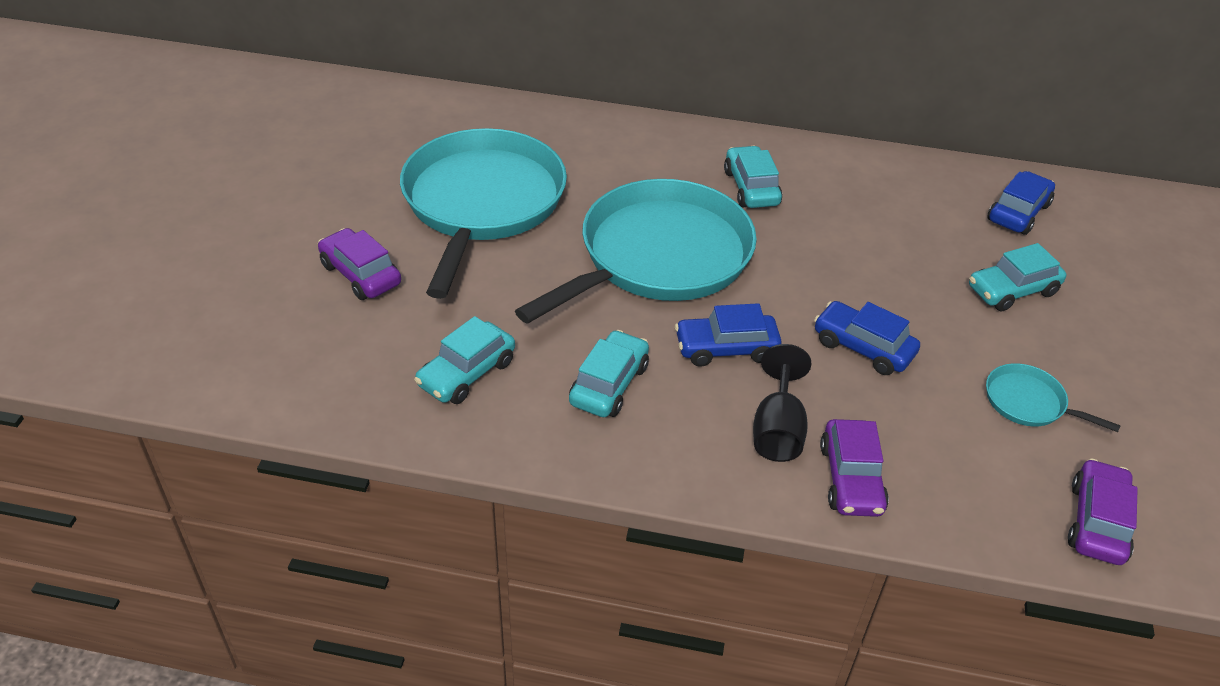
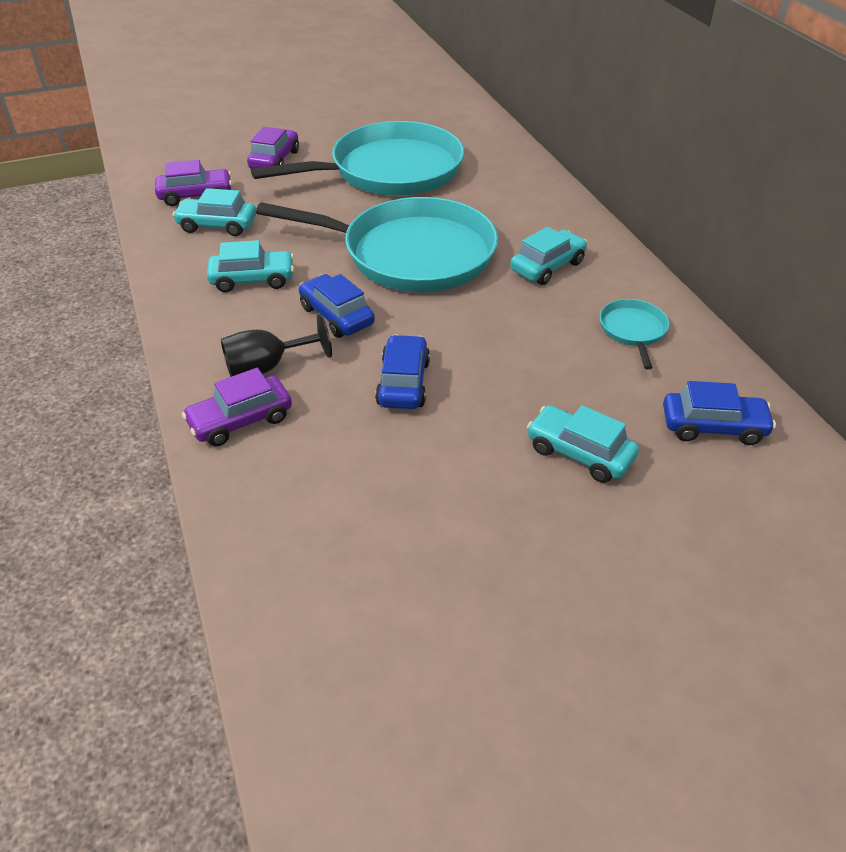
camera: 60 degrees right, 0 degrees up
(1029, 402) = (422, 504): turquoise pan -> turquoise pan (633, 330)
(1097, 522) = (294, 591): purple car -> purple car (196, 195)

